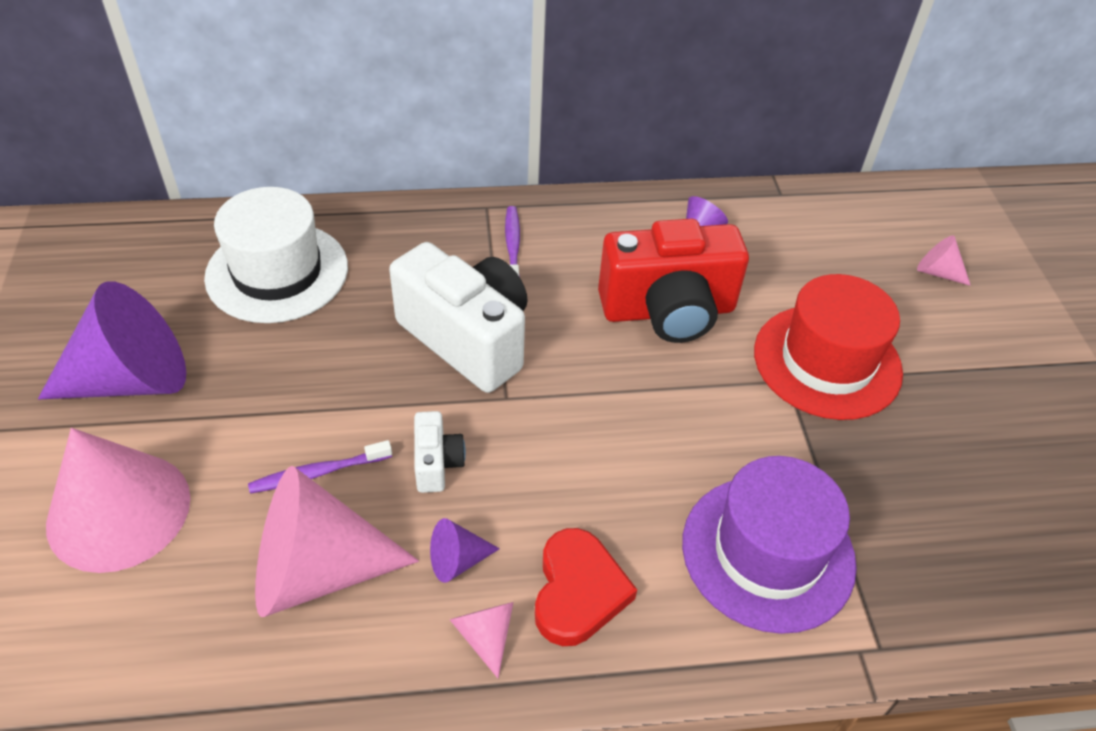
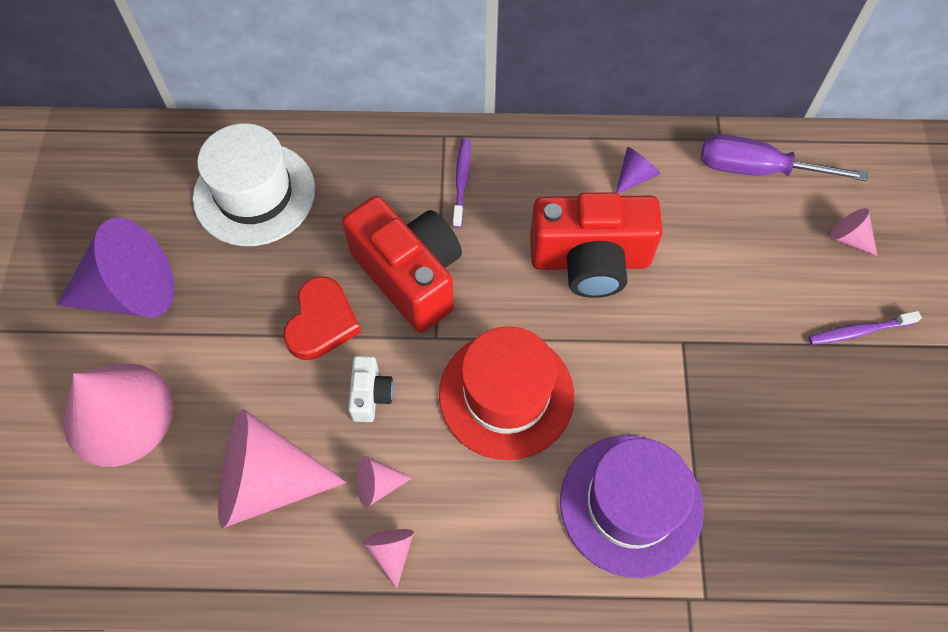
camera: 10 degrees right, 15 degrees up
(318, 473) = (274, 395): purple toothbrush -> purple toothbrush (858, 331)
(457, 560) = (377, 485): purple cone -> pink cone
(467, 339) = (410, 275): white camera -> red camera
(578, 591) = (470, 522): red heart -> red heart (322, 322)
(826, 218) = (758, 169): none -> purple screwdriver
(827, 361) = (723, 325): red hat -> red hat (506, 395)

